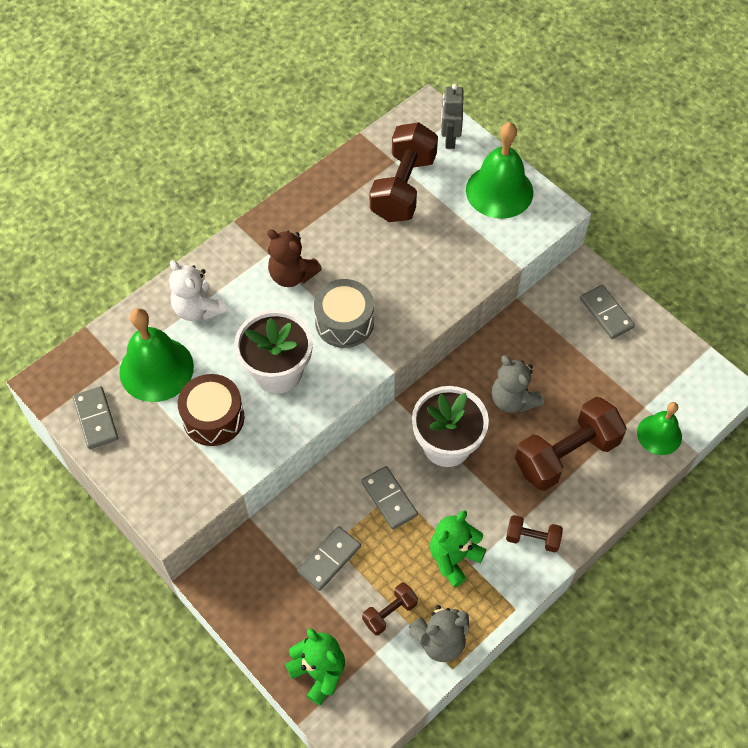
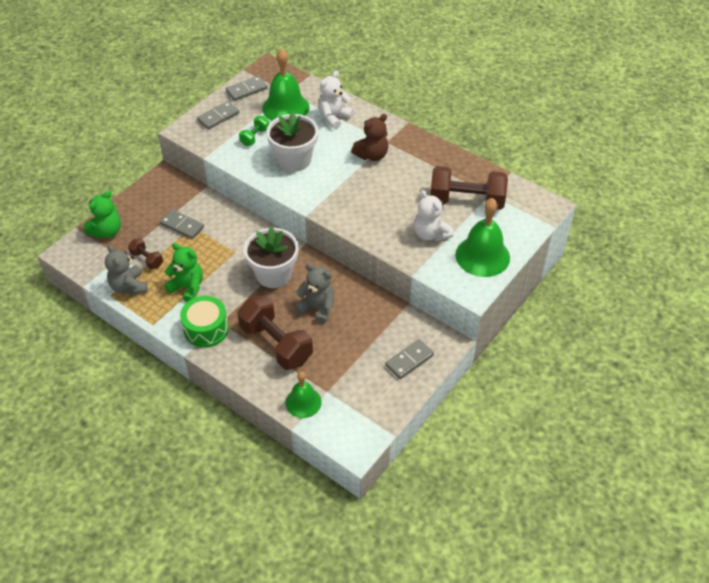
camera: 80 degrees right, 10 degrees down
(213, 418) = (255, 137): brown drum -> green dumbbell
(292, 275) = (372, 155): brown teddy bear -> brown teddy bear turned 150 degrees counterclockwise
(344, 322) = (339, 186): grey drum -> none
(389, 499) = (228, 249): grey domino -> grey domino (218, 117)
(449, 139) = (523, 221): grey robot -> none
(454, 236) = (430, 234): none -> white teddy bear
(513, 400) = (317, 308): grey teddy bear -> grey teddy bear turned 75 degrees clockwise
(532, 538) = (206, 329): brown dumbbell -> green drum

